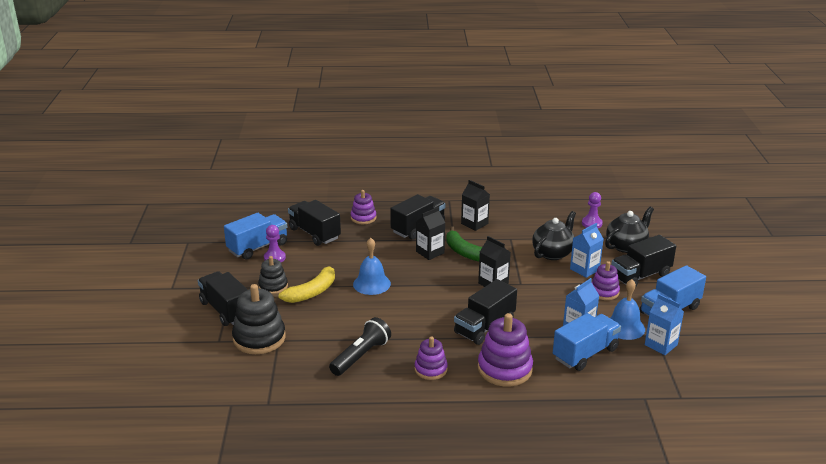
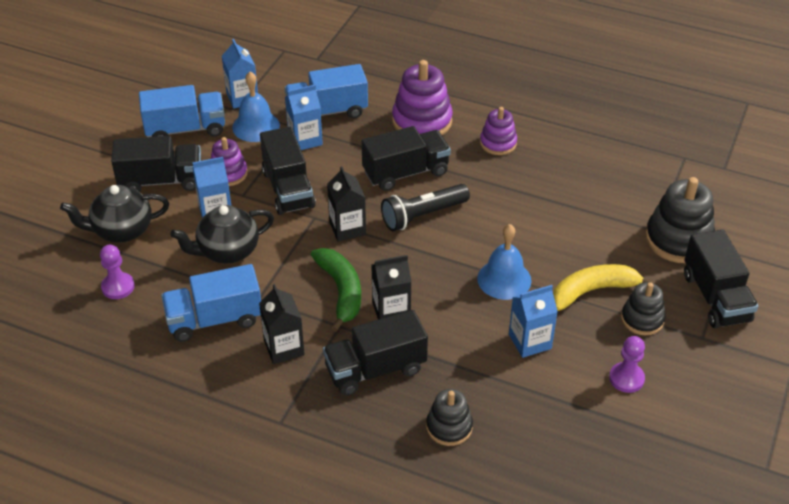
camera: 155 degrees left, 15 degrees up
(258, 247) = (648, 413): blue truck -> blue truck (214, 319)
(314, 233) = (546, 414): black truck -> black truck (288, 189)
(339, 259) = (530, 341): none -> blue carton
(361, 356) = (565, 180): black flashlight -> black flashlight (422, 215)
(363, 218) = (449, 427): purple stacking toy -> black stacking toy

